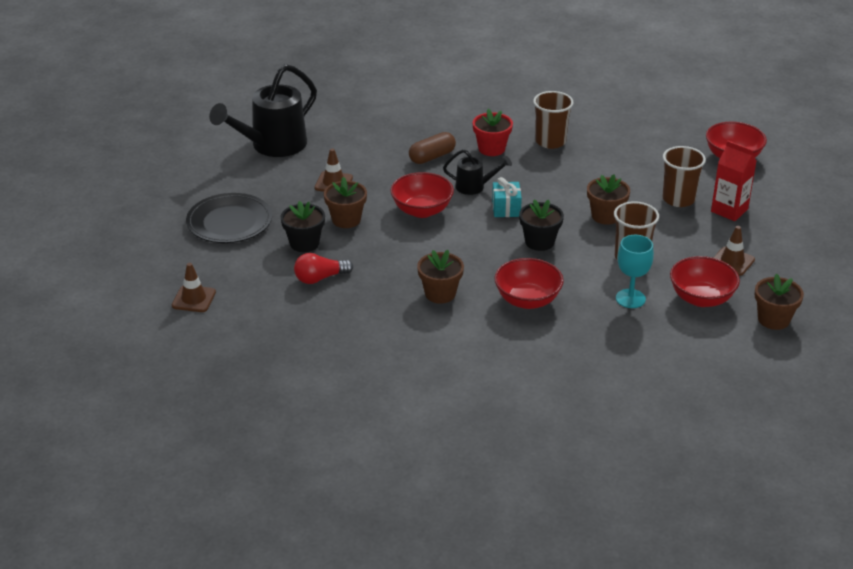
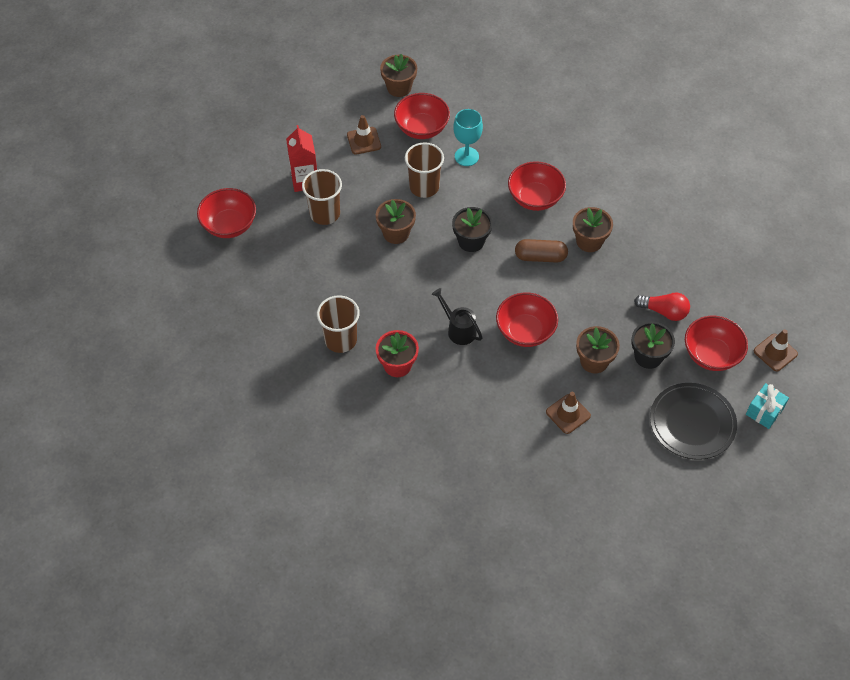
camera: 140 degrees left, 20 degrees up
(251, 270) = (711, 355): none -> red bowl
(272, 146) = (582, 506): black watering can -> none
(432, 157) = (456, 390): brown capsule -> brown capsule (540, 257)
(506, 208) = (459, 289): turquoise gift -> turquoise gift (764, 411)

